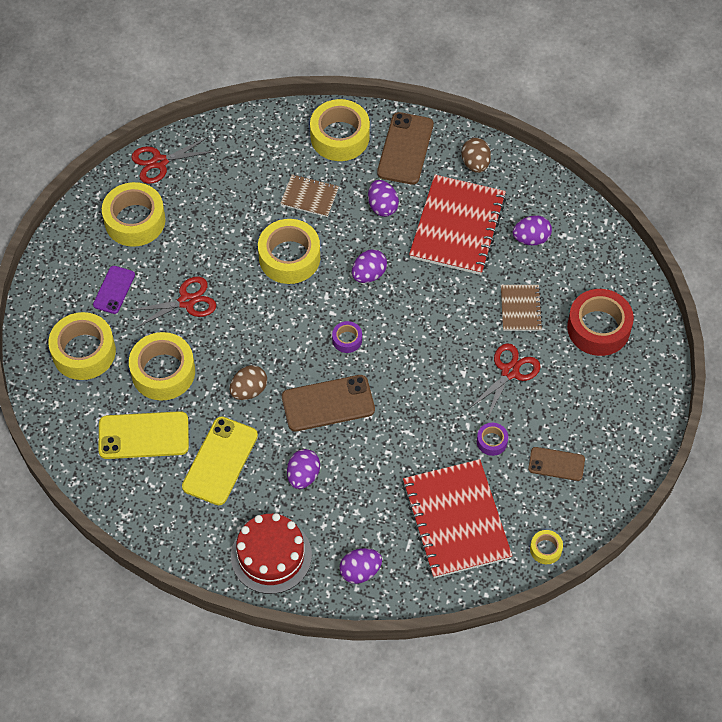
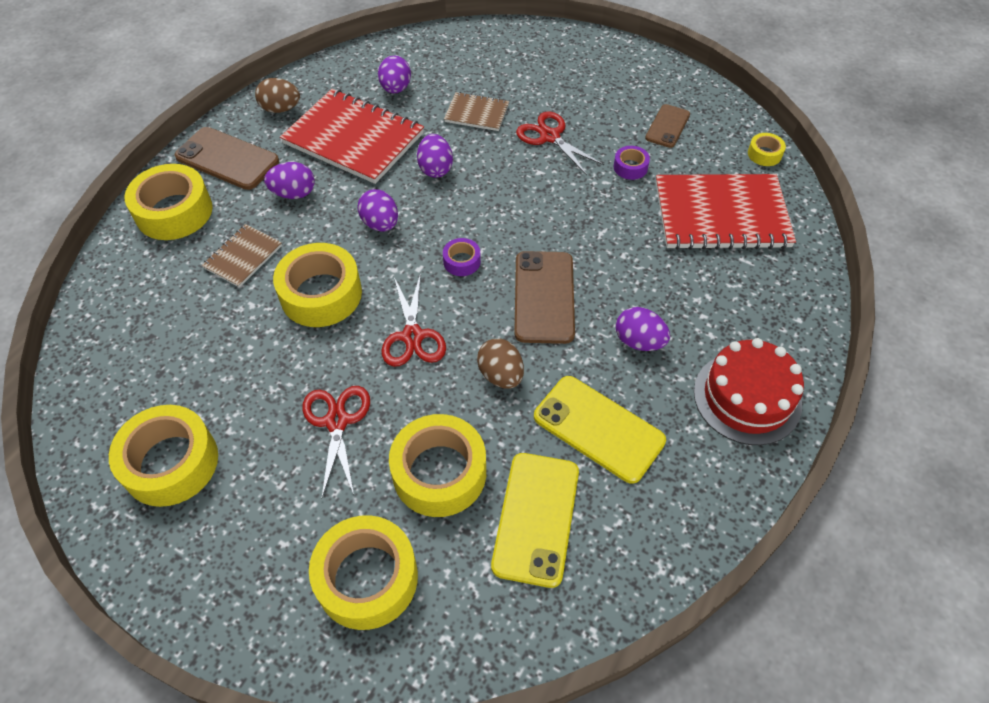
camera: 75 degrees left, 5 degrees down
(114, 290) = (276, 514): purple phone -> none
(159, 162) = (90, 412): red scissors -> red scissors (412, 336)
(360, 571) = (777, 311): purple egg -> purple egg (435, 169)
(598, 328) = (520, 66): red tape -> none

